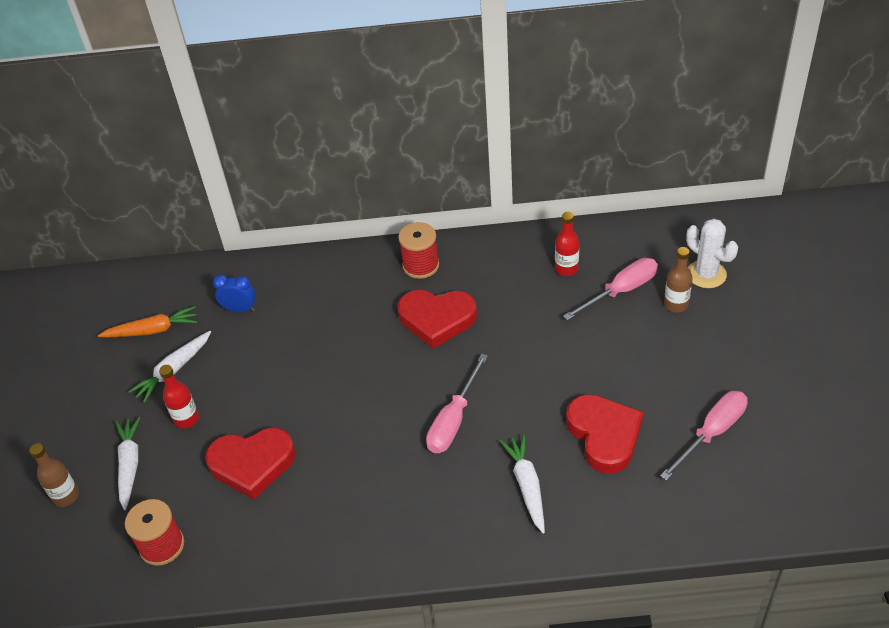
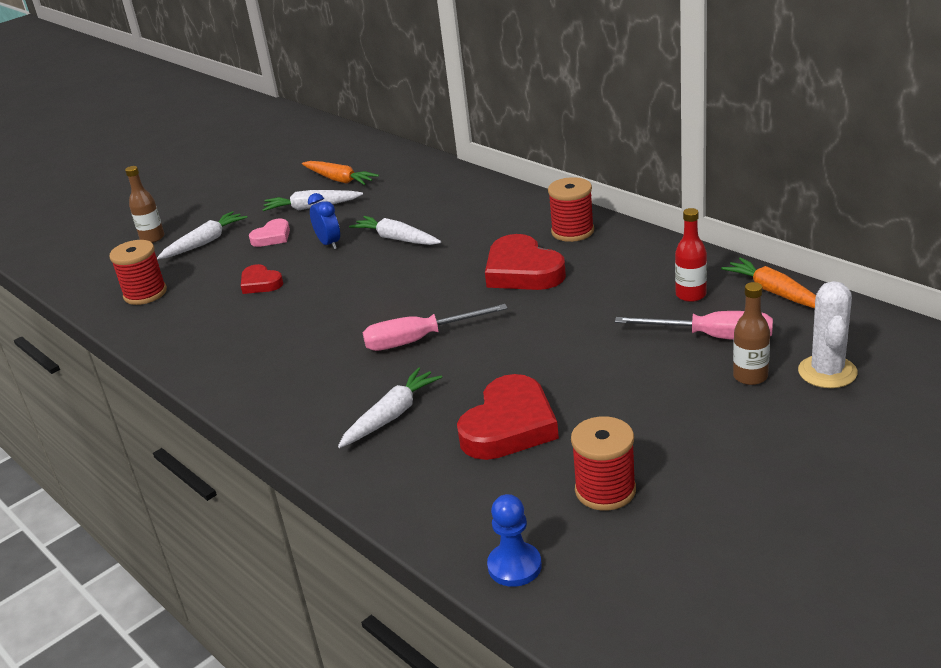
camera: 50 degrees right, 15 degrees down
(186, 419) = (272, 237): red bottle -> pink heart
(240, 309) = (406, 195): blue clock -> blue clock (329, 244)
(252, 464) = (260, 283): red heart -> red heart, size x0.54
(299, 353) = (396, 239): none -> white carrot
(608, 236) = (775, 293): none -> orange carrot
(712, 433) = (605, 490): pink screwdriver -> red spool
(738, 515) = (514, 566): none -> blue pawn

